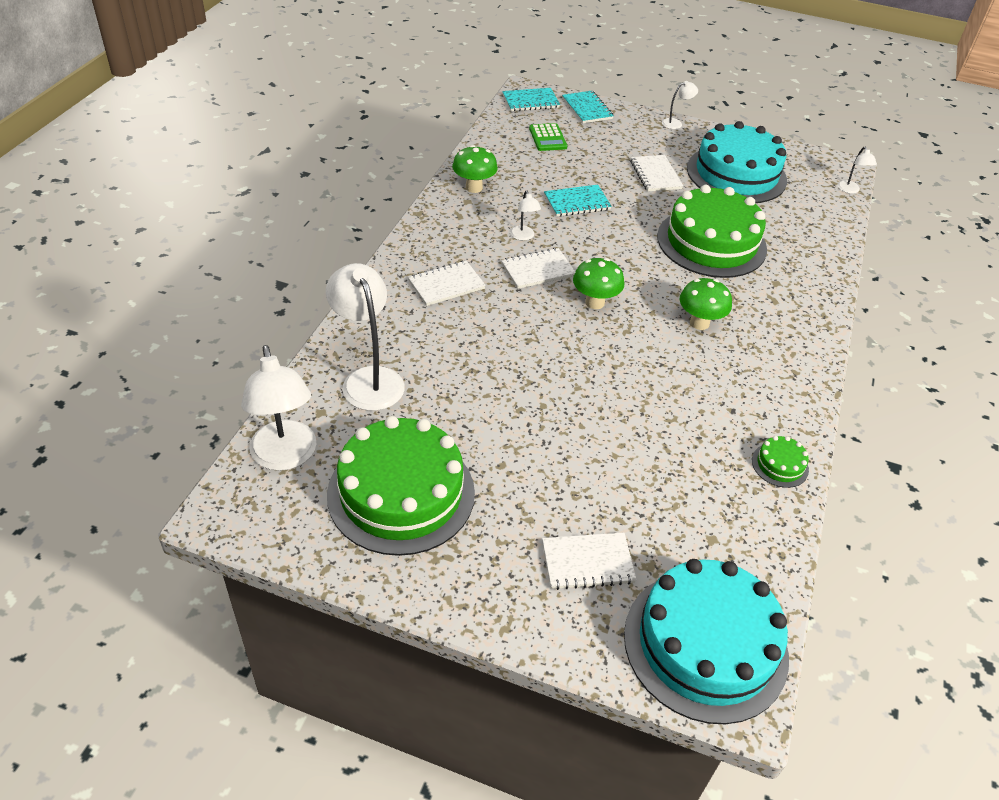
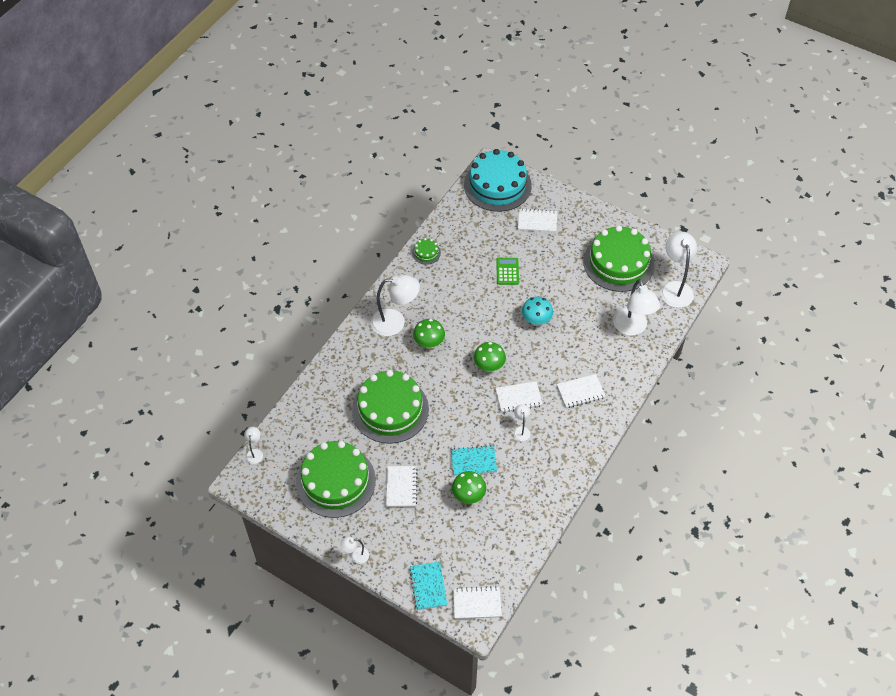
camera: 165 degrees left, 10 degrees up
(474, 187) = (548, 487): green mushroom -> green mushroom (468, 496)
(530, 101) = (477, 603): turquoise notebook -> white notebook
(539, 372) = (536, 321): none -> turquoise mushroom
(547, 138) = (475, 545): green calculator -> green calculator (507, 271)
(736, 174) = (335, 481): turquoise cake -> green cake
(767, 346) = (395, 322): none -> white lamp

